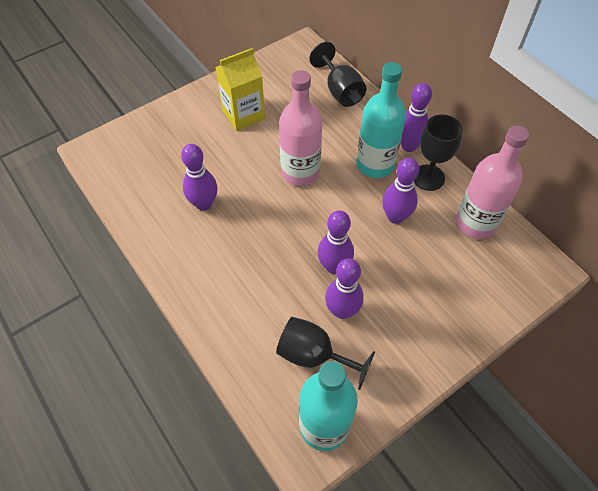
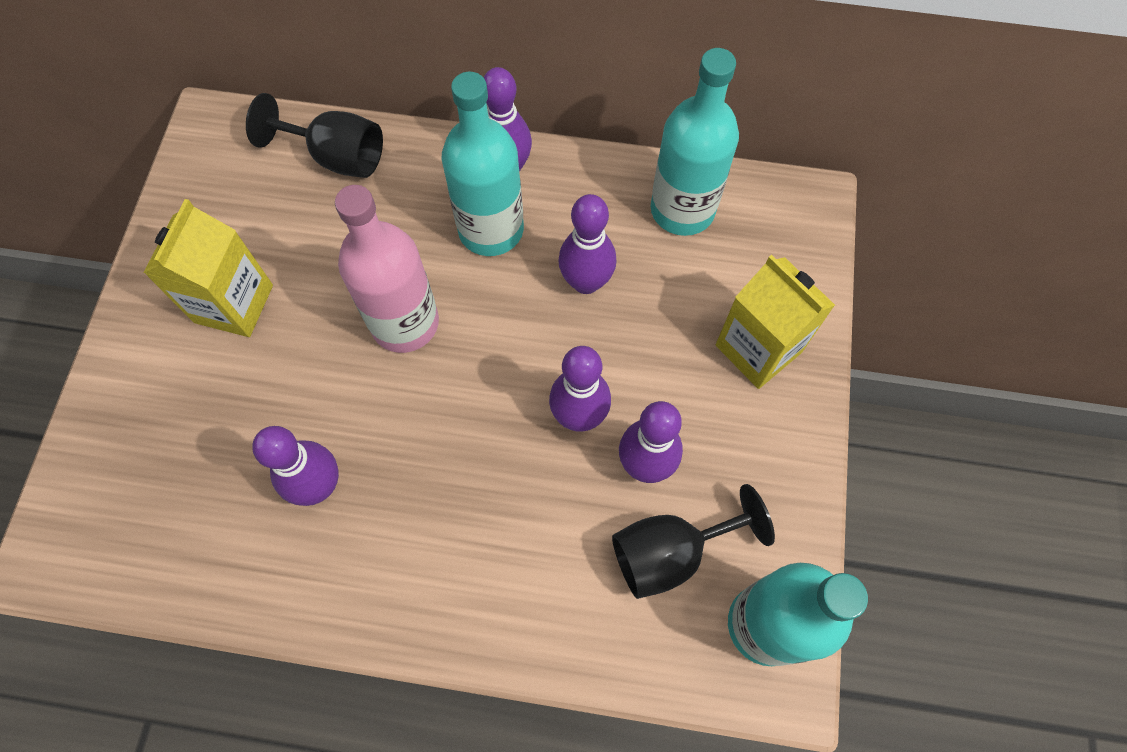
camera: 45 degrees left, 10 degrees up
(428, 177) = (573, 194): black goblet -> none
(449, 310) = (758, 348): none -> yellow carton
(475, 223) = (682, 210): pink bottle -> turquoise bottle

